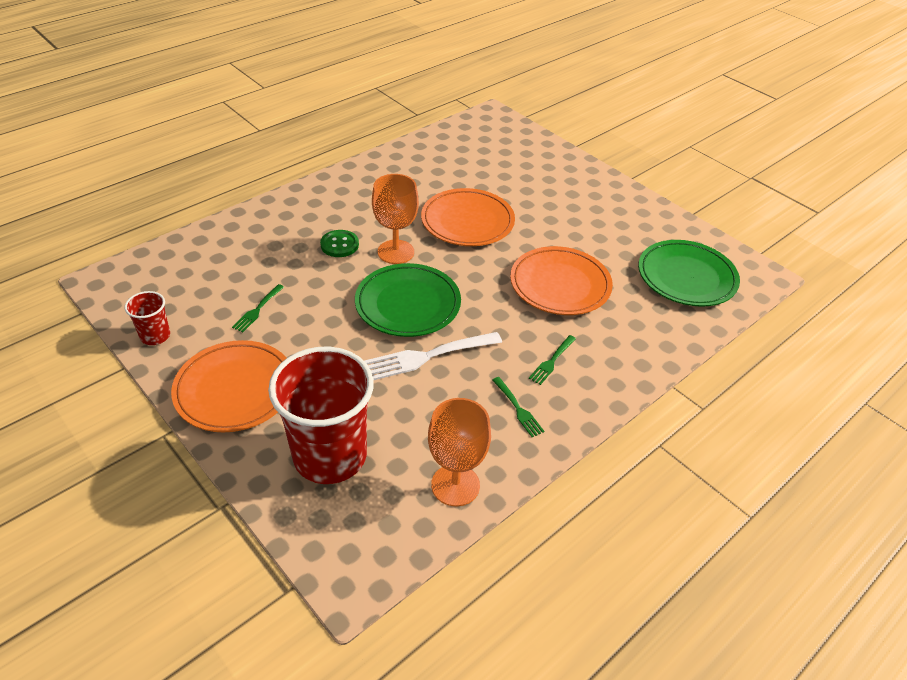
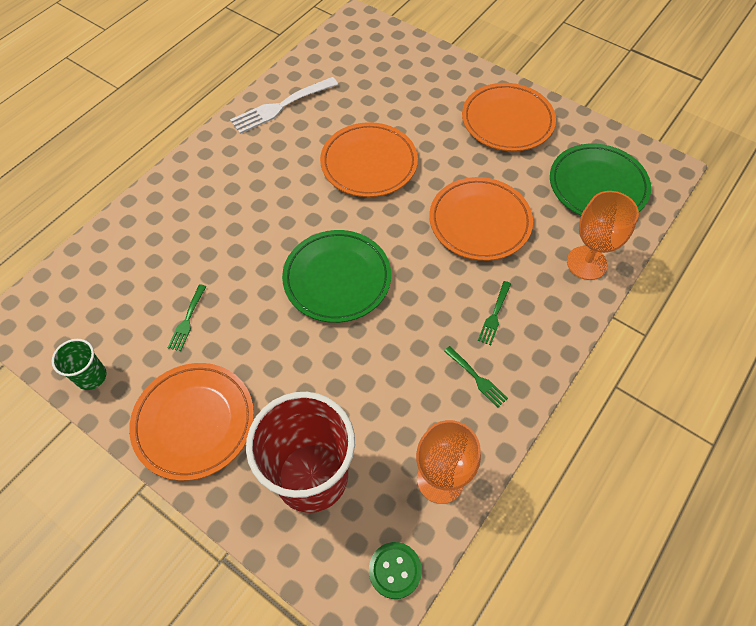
camera: 10 degrees left, 15 degrees up
(155, 336) = (91, 376): red cup -> green cup
(339, 245) = (247, 220): green button -> green button (395, 570)
(396, 252) = (307, 217): orange goblet -> orange goblet (586, 263)
(428, 356) = (374, 336): white fork -> white fork (281, 106)
(611, 212) = (507, 121): none -> orange plate

